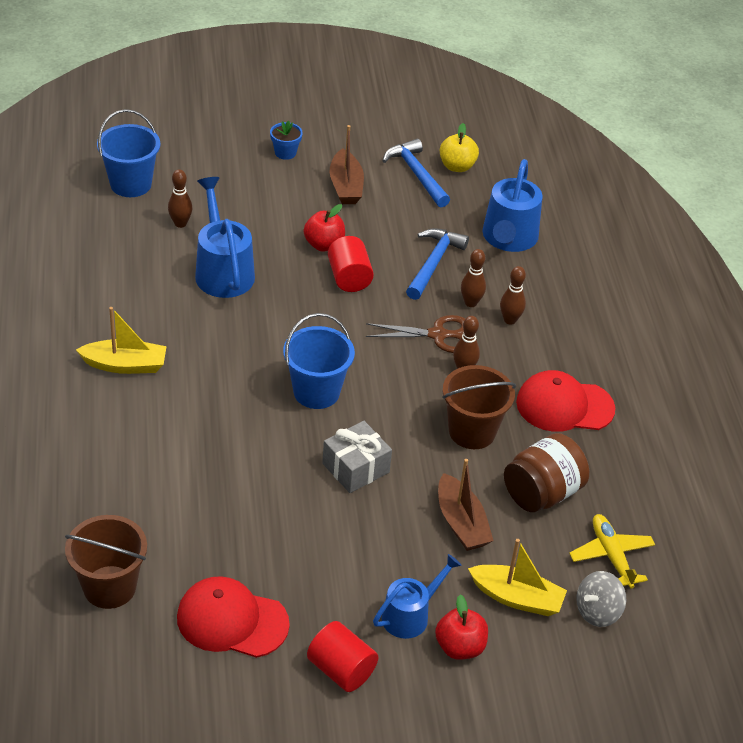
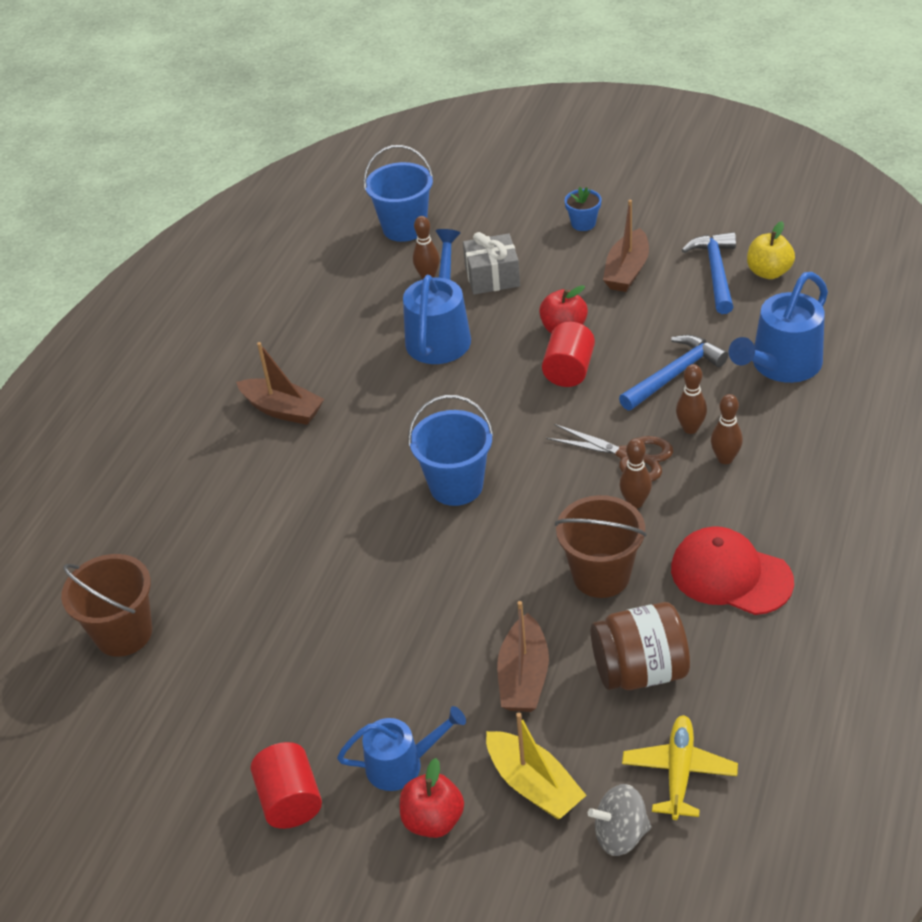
camera: 35 degrees right, 0 degrees up
(125, 365) = (283, 410): yellow boat -> brown boat
(232, 620) = (215, 707): red cap -> none
(355, 468) = (446, 580): grey gift -> grey gift (492, 277)

